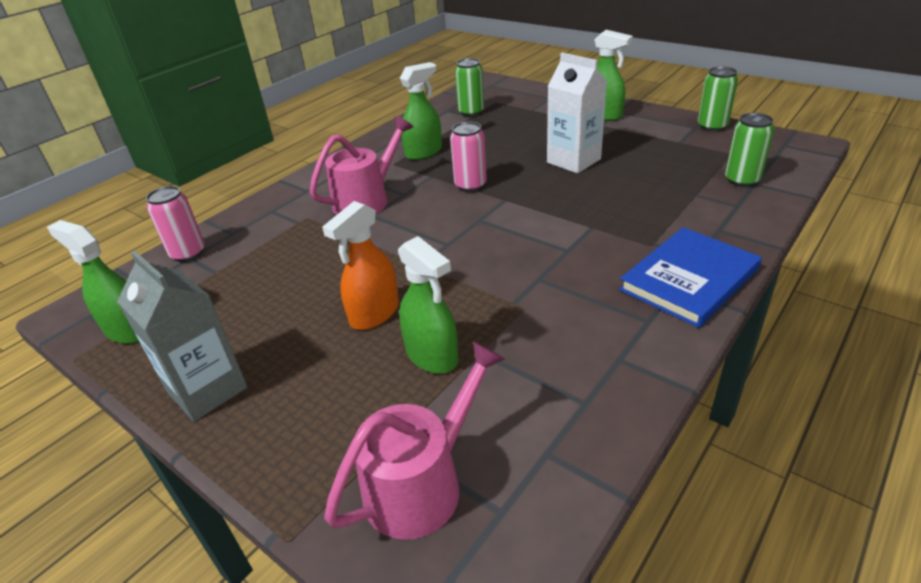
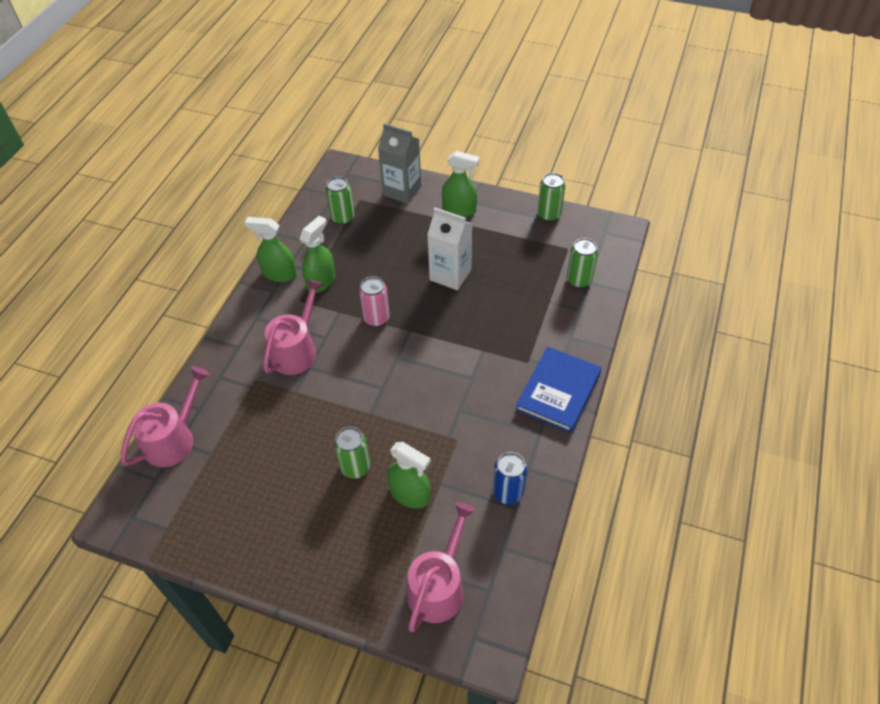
camera: 20 degrees left, 15 degrees up
(128, 330) = (175, 523): green spray bottle -> green spray bottle (279, 274)
(188, 253) = (174, 439): pink can -> pink watering can
(207, 390) = (268, 558): grey carton -> grey carton (402, 191)
(374, 313) = (355, 467): orange spray bottle -> green can
(578, 381) = (508, 492): none -> blue can

